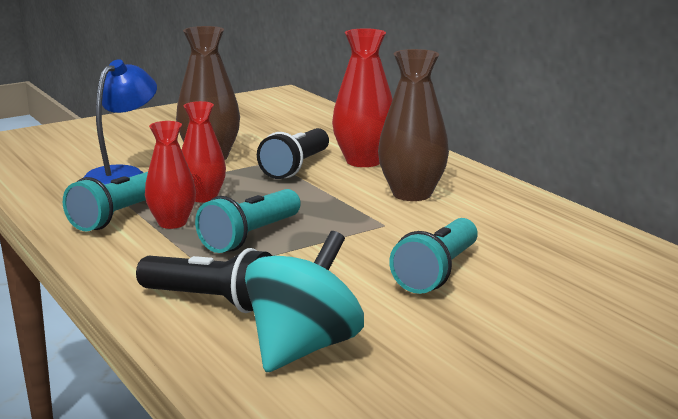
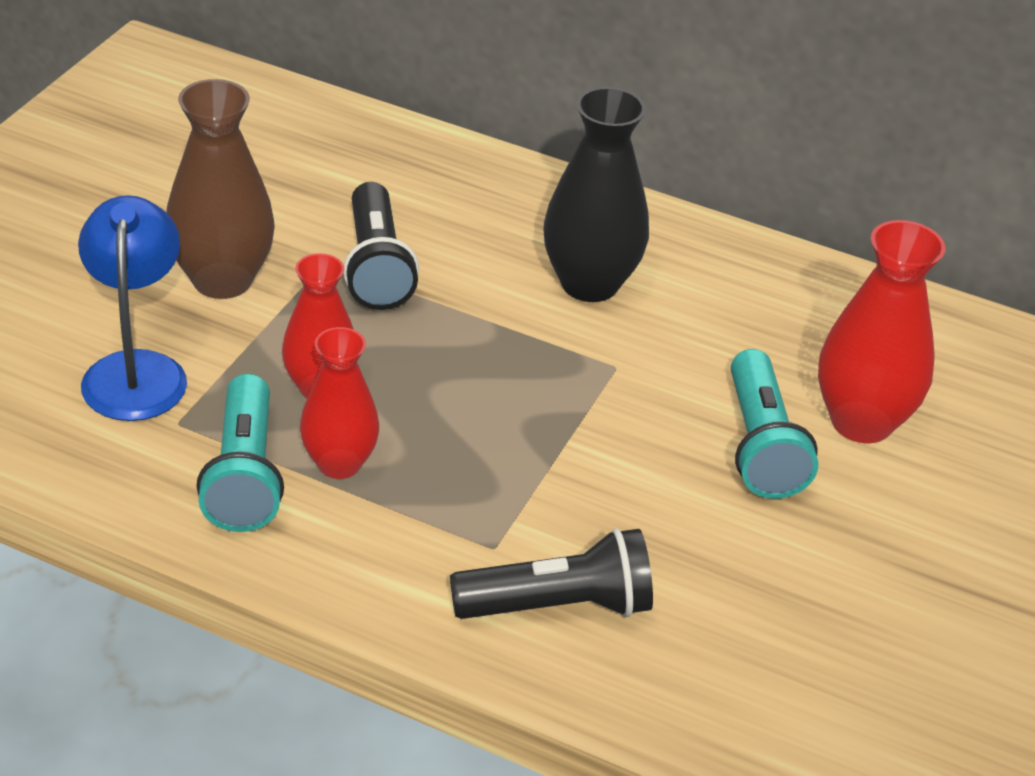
camera: 35 degrees left, 20 degrees up
(250, 237) = (475, 456): turquoise flashlight -> none
(304, 348) = (740, 644): turquoise spinning top -> none
(364, 161) = (456, 221): red vase -> red vase (861, 422)
(412, 194) = (589, 283): brown vase -> black vase

